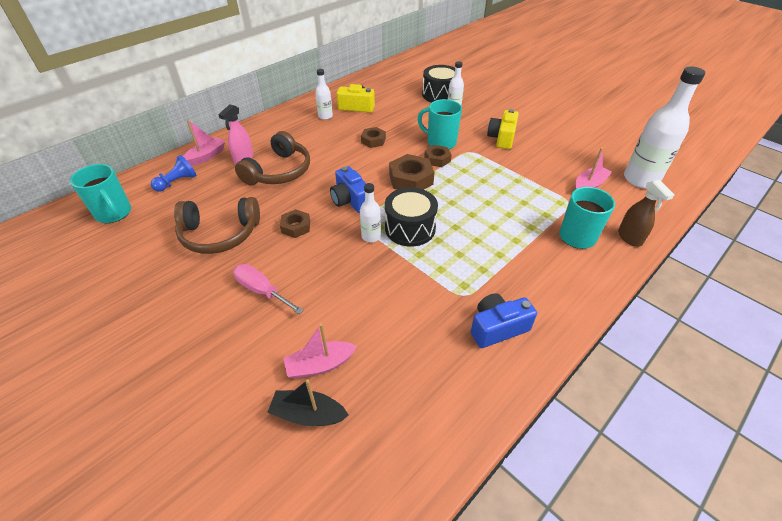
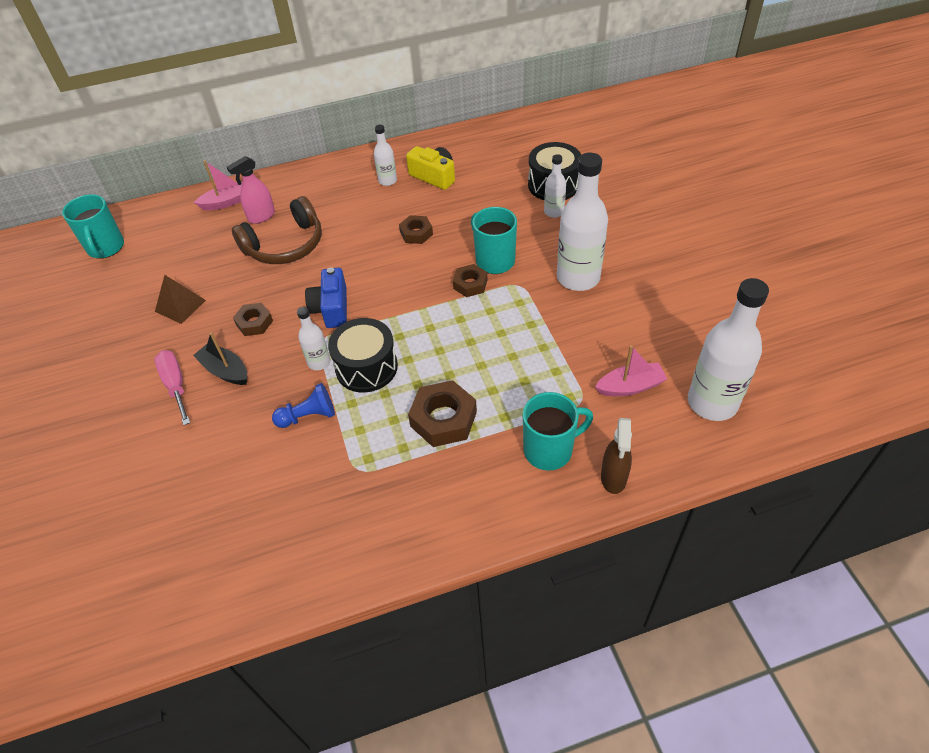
camera: 30 degrees right, 5 degrees up
(177, 182) = (180, 227): blue pawn -> blue pawn (308, 416)
(220, 234) = (180, 306): brown headphones -> brown pyramid
(308, 414) = (131, 527): black boat -> black boat (225, 370)
(320, 365) = (172, 484): pink boat -> none
(411, 179) = (417, 302): brown nut -> brown nut (443, 419)
(497, 328) = (362, 521): blue camera -> none
(502, 138) = (578, 278): yellow camera -> white bottle

